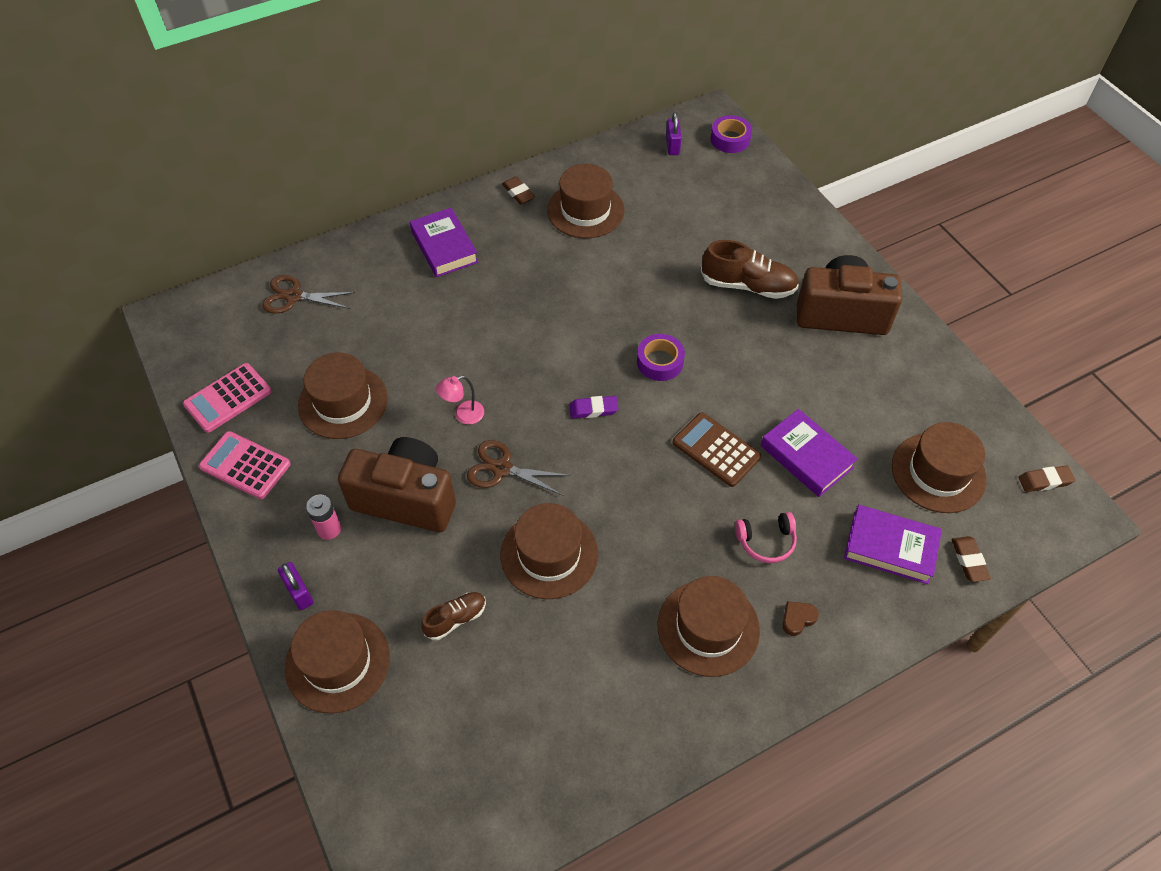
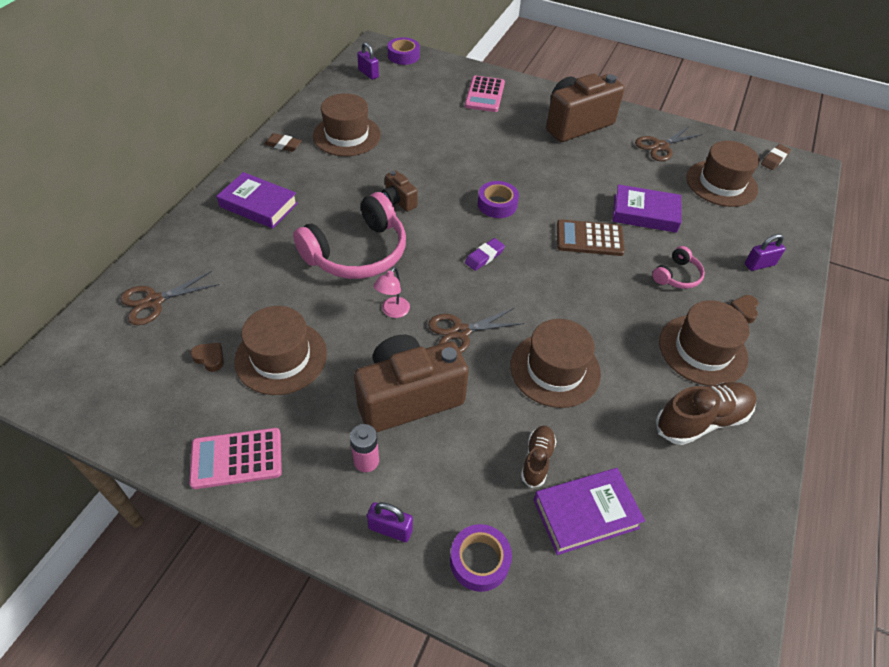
camera: 40 degrees left, 5 degrees down
(228, 398) = (165, 414): pink calculator -> pink calculator (484, 95)
(292, 371) = (210, 358): none -> brown heart
(337, 662) = (479, 561): brown hat -> purple tape
(485, 341) = (357, 253): none -> pink headphones
(568, 308) = (398, 201): none -> brown camera
(748, 285) = (504, 133): brown shoe -> brown shoe (701, 420)
(873, 585) = (759, 264): none -> purple padlock
(890, 547) = (744, 238): purple book -> purple book (585, 513)
(913, 390) = (660, 146): none -> brown scissors
(969, 560) = (788, 222): brown eraser -> none

